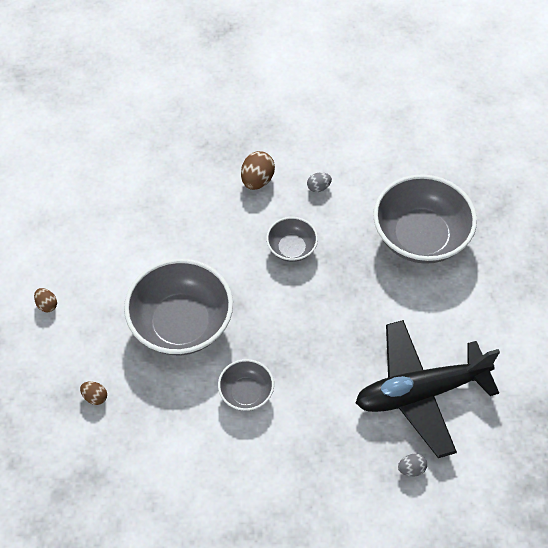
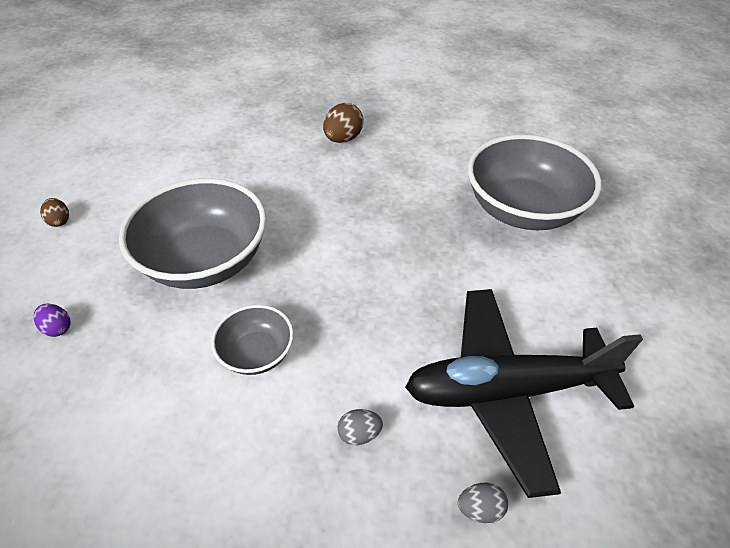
camera: 10 degrees right, 10 degrees down
(95, 397) = (58, 328): brown egg -> purple egg
(291, 248) = (364, 202): grey bowl -> none
(318, 187) = (409, 152): grey egg -> grey egg (359, 434)

